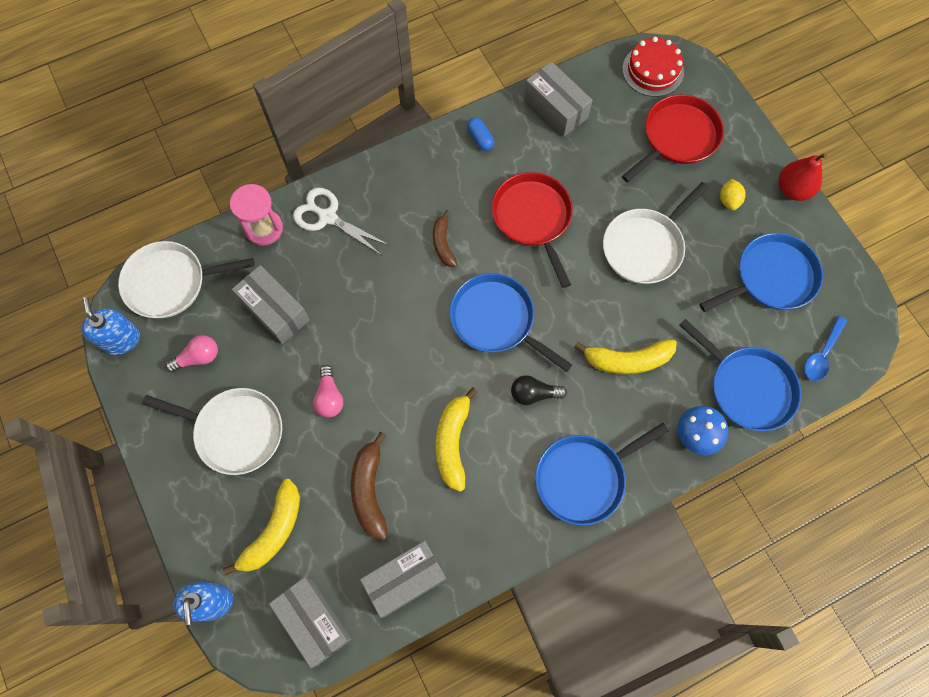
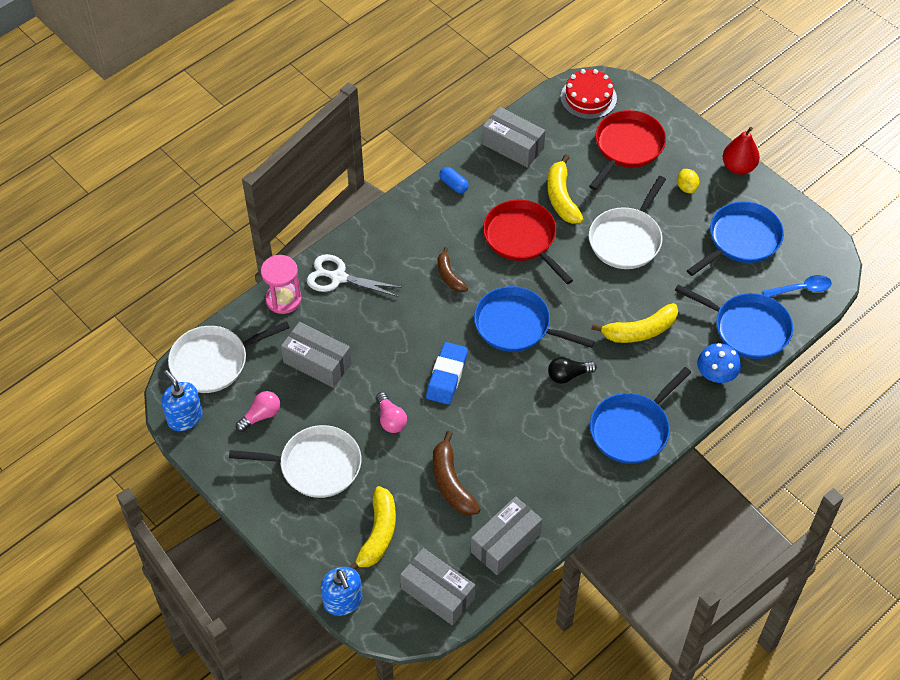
camera: 15 degrees left, 15 degrees down
(404, 361) = (447, 376): none -> blue eraser
(453, 442) = (511, 429): yellow banana -> yellow banana (561, 197)
(822, 354) = (801, 289): blue spoon -> blue spoon turned 120 degrees counterclockwise

